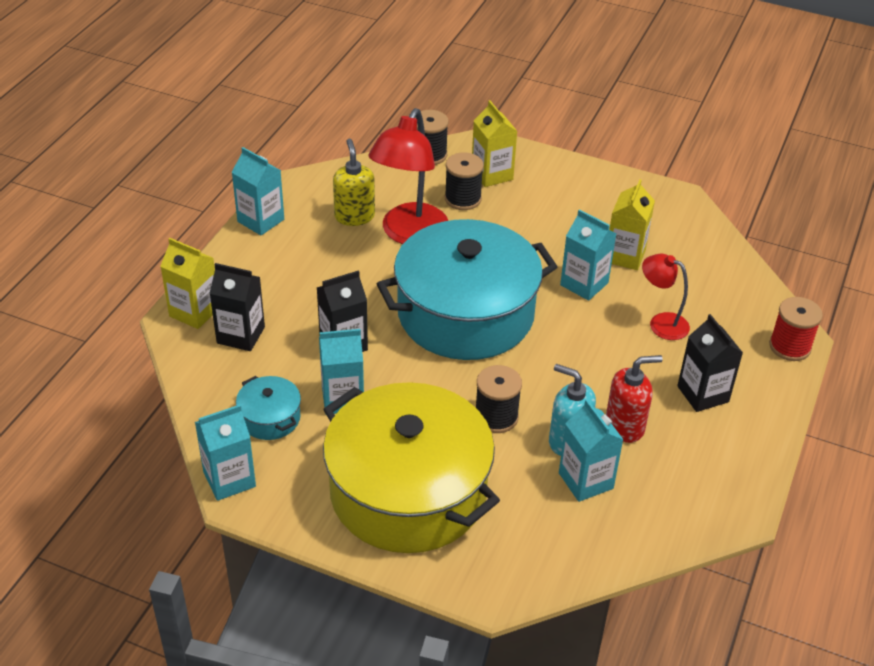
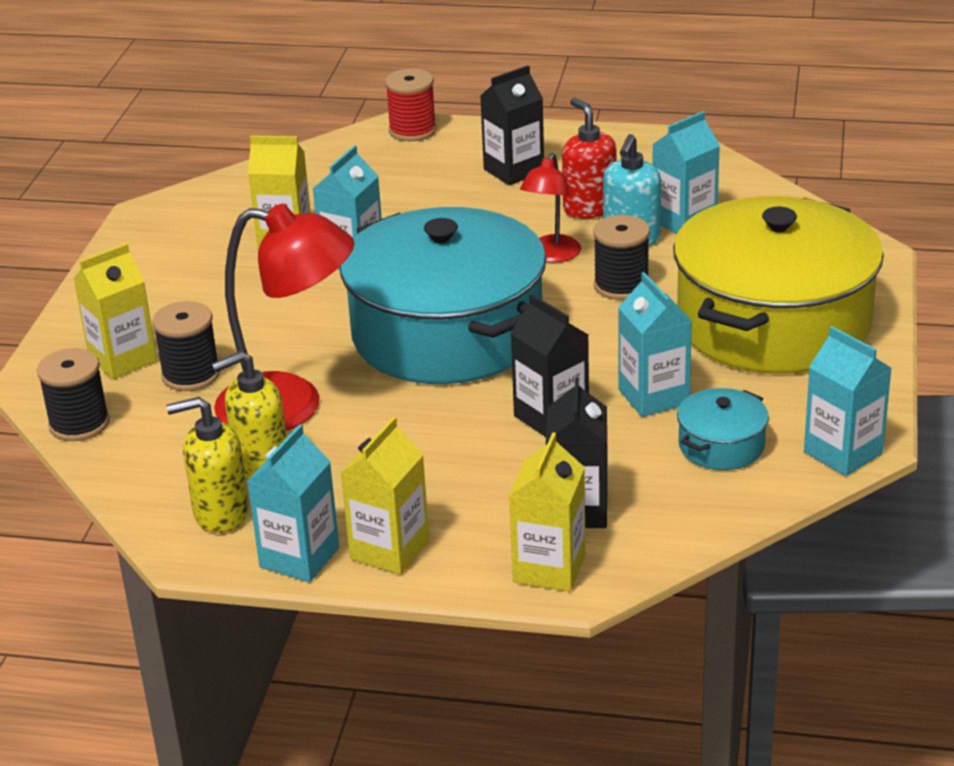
camera: 100 degrees left, 10 degrees down
(248, 254) = (389, 550): none -> yellow carton
(316, 197) = (220, 514): none -> yellow soap dispenser
(661, 323) = (405, 203): red lamp -> red lamp (551, 255)

